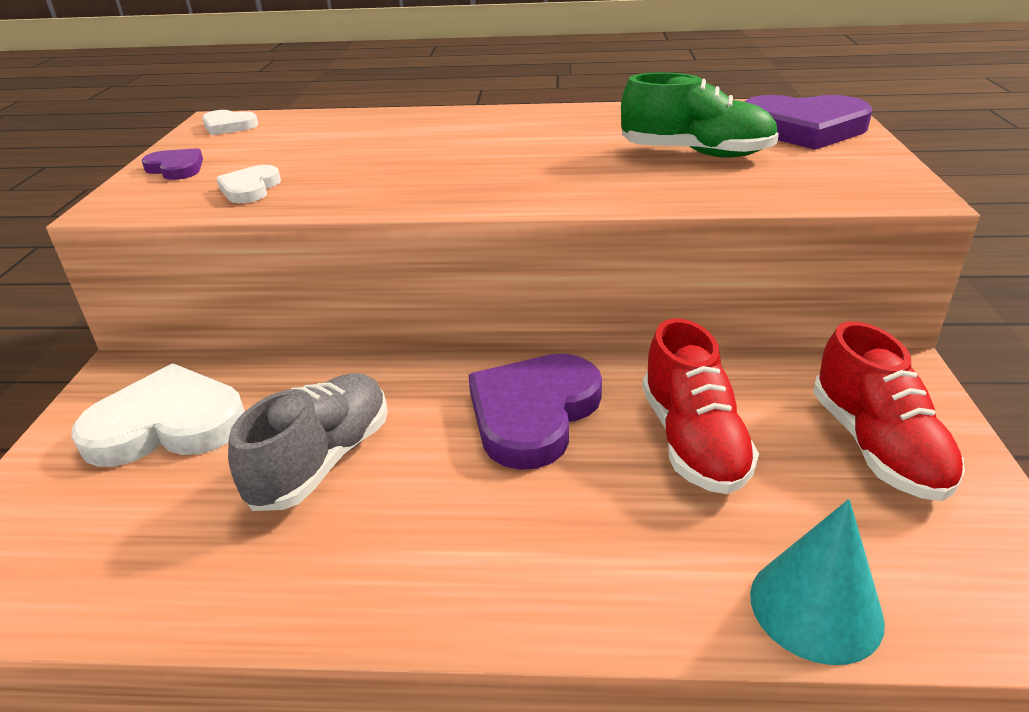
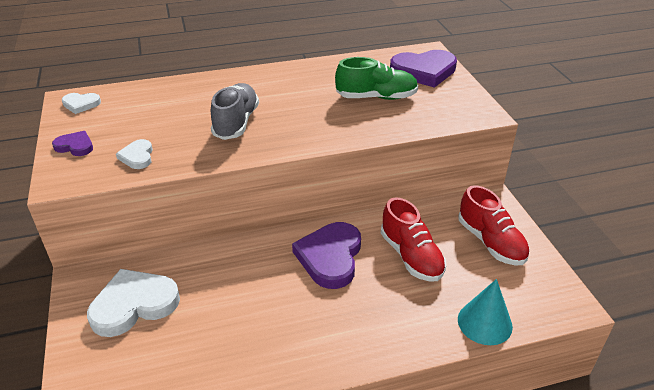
camera: 20 degrees left, 5 degrees up
(322, 461) = (235, 306): grey shoe -> grey shoe (236, 123)

